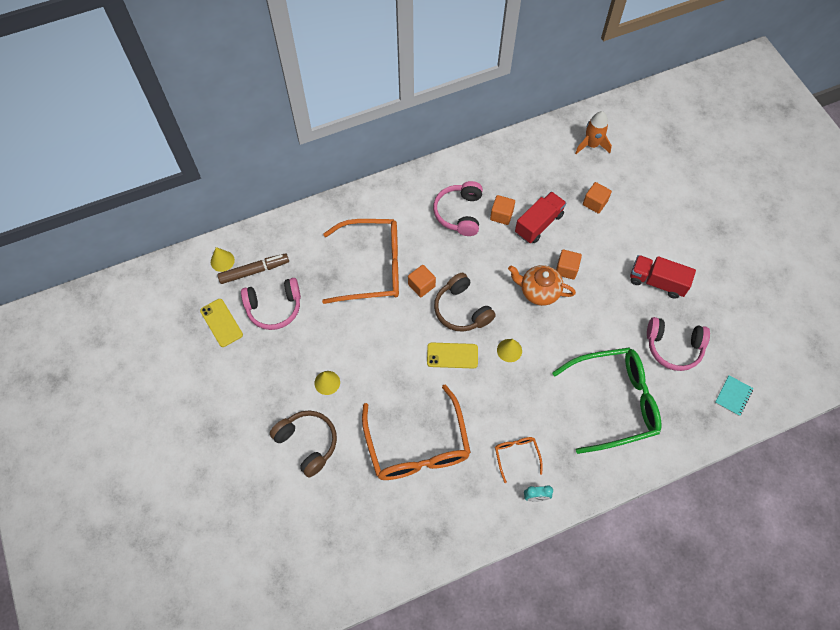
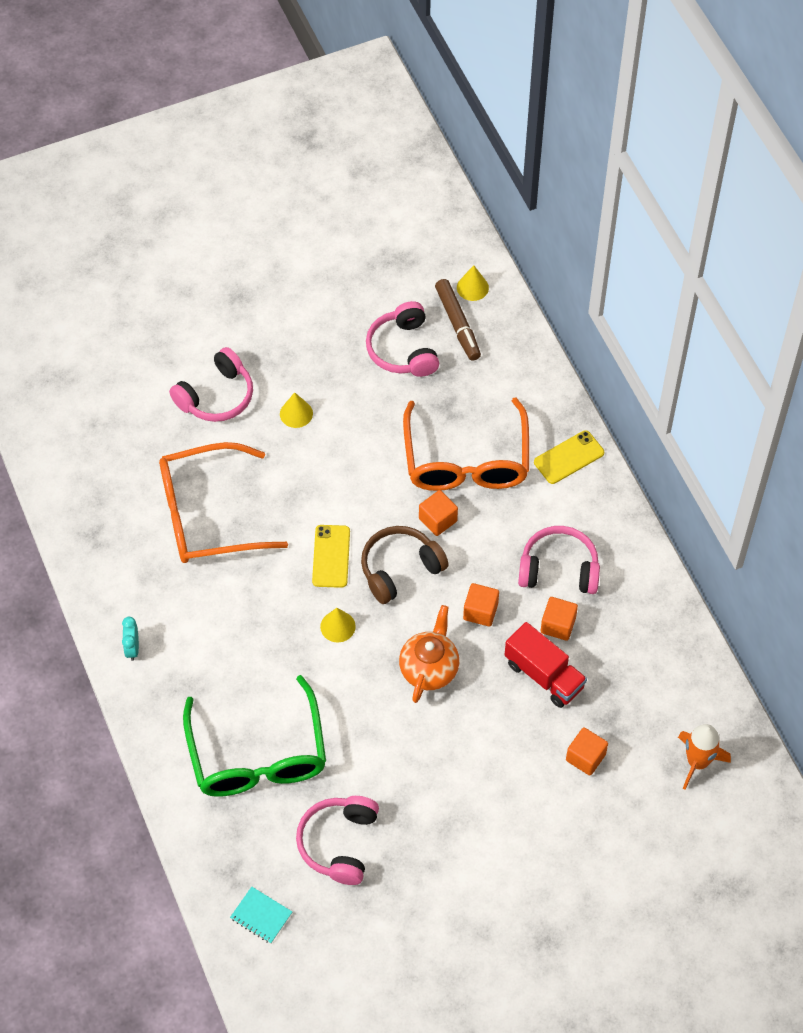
camera: 90 degrees right, 5 degrees down
(221, 323) = (381, 294): yellow phone -> yellow phone (569, 457)
(307, 443) = (216, 396): brown headphones -> pink headphones
(516, 456) = (188, 628): orange glasses -> none
(566, 269) = (467, 708): orange cube -> orange cube (480, 611)
(657, 282) = (447, 833): red truck -> none

